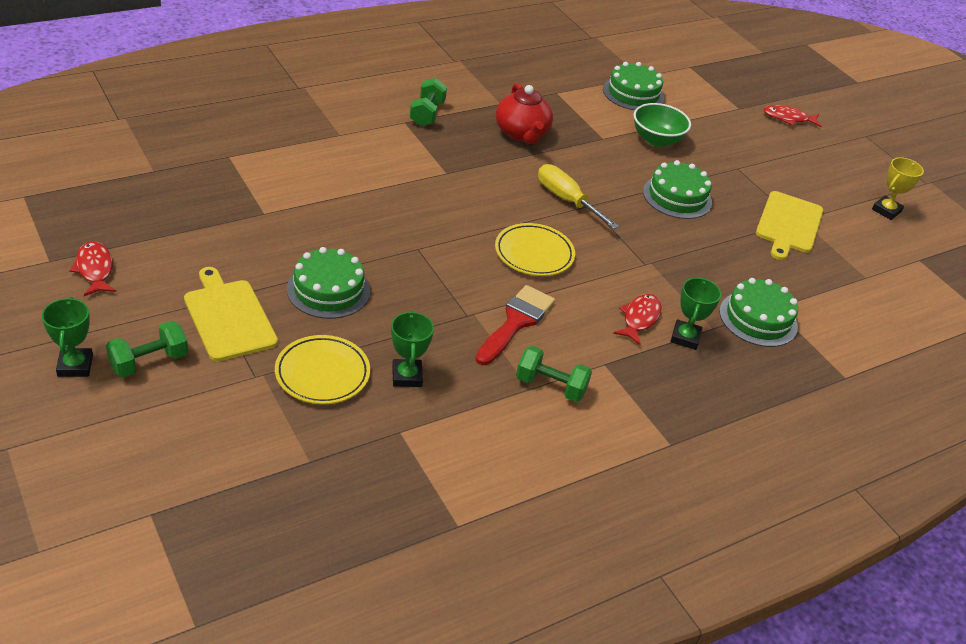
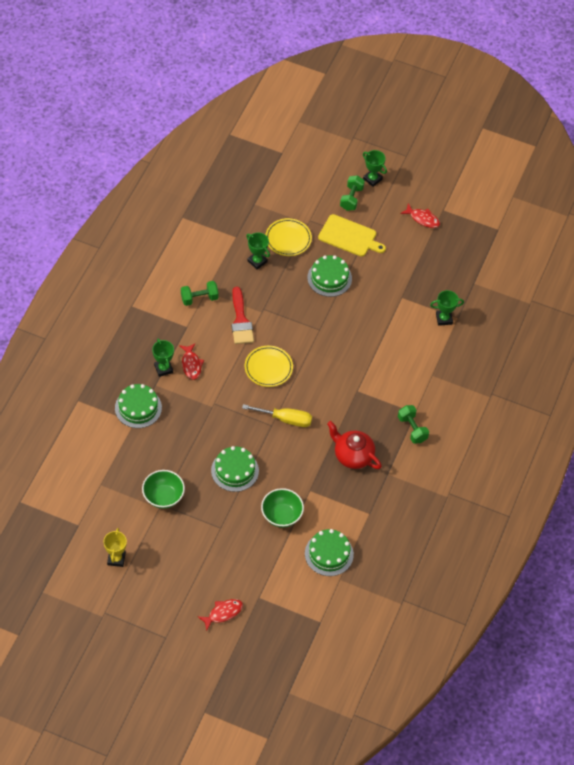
camera: 145 degrees right, 15 degrees up
(247, 165) = (444, 319): none -> green trophy
(788, 224) = (163, 497): yellow cutting board -> green bowl

